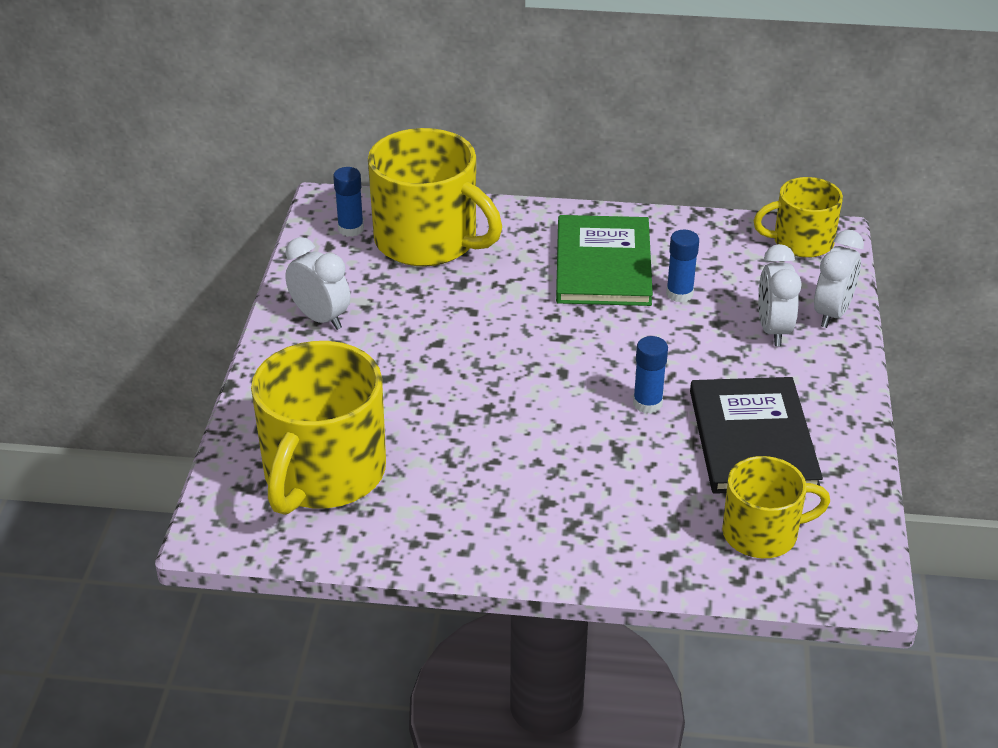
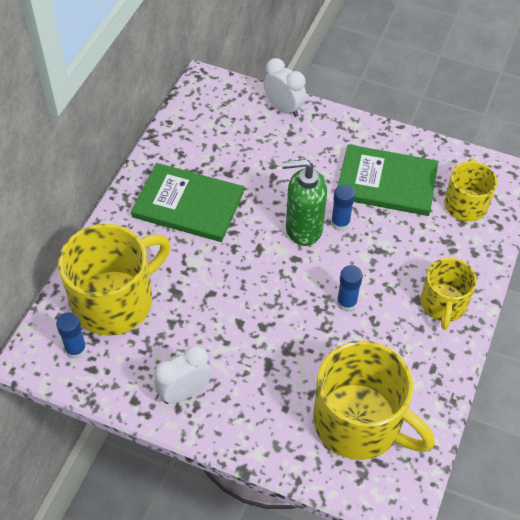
camera: 75 degrees left, 15 degrees up
(617, 370) = (303, 229): none -> green soap dispenser
(679, 294) = (236, 174): blue glue stick -> blue glue stick (346, 303)
(752, 439) = (386, 182): black book -> green book
(773, 330) = (290, 140): white clock -> none
(801, 242) = (206, 97): yellow mug -> yellow mug (443, 304)

